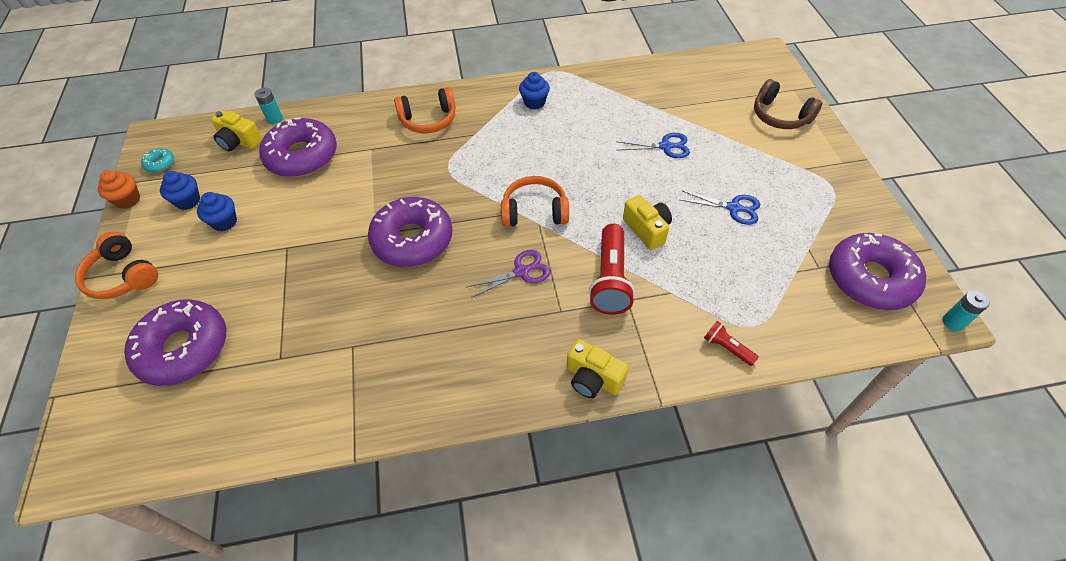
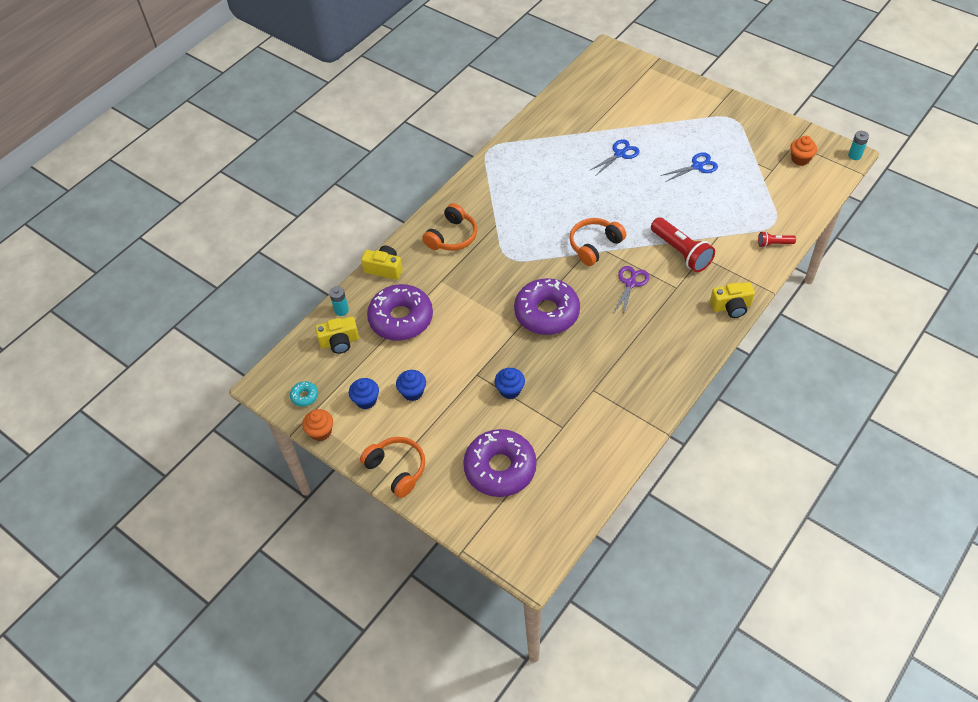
camera: 40 degrees left, 0 degrees up
(123, 276) = (397, 469): orange headphones -> orange headphones turned 135 degrees counterclockwise
(534, 102) = (506, 178): blue cupcake -> blue cupcake (510, 390)
(647, 229) = (667, 211): yellow camera -> yellow camera (384, 269)
(780, 116) = (661, 91): brown headphones -> none
(870, 279) = (800, 159): purple donut -> orange cupcake

